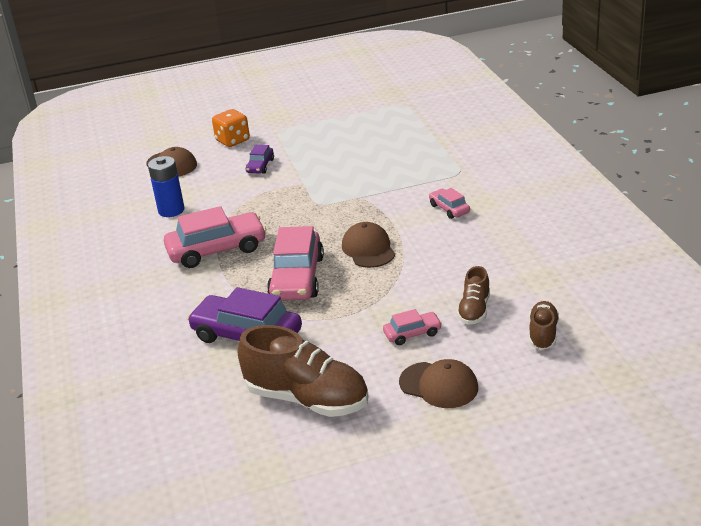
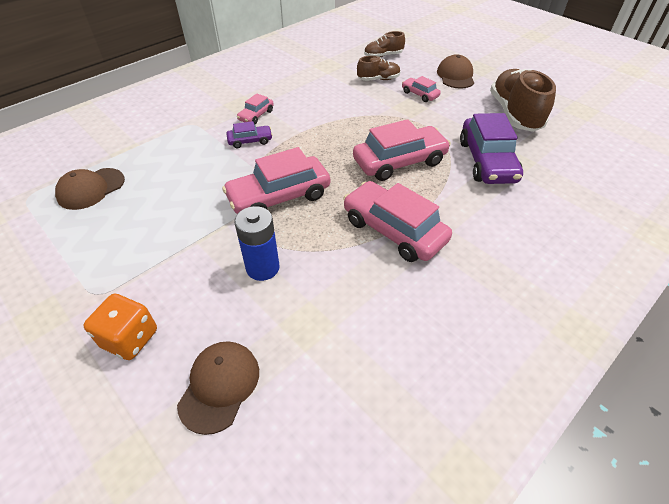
camera: 120 degrees left, 15 degrees up
(171, 210) = (342, 313): blue battery -> blue battery (262, 268)
(260, 166) = (204, 271): purple car -> purple car (250, 141)
(308, 204) = (279, 196): none -> pink car
(368, 249) = (336, 138): brown cap -> brown cap (91, 189)

